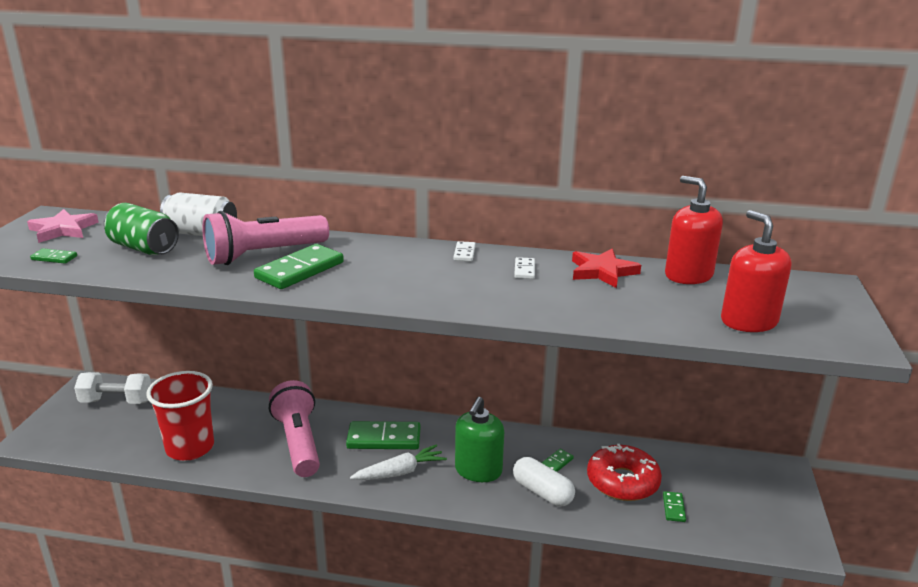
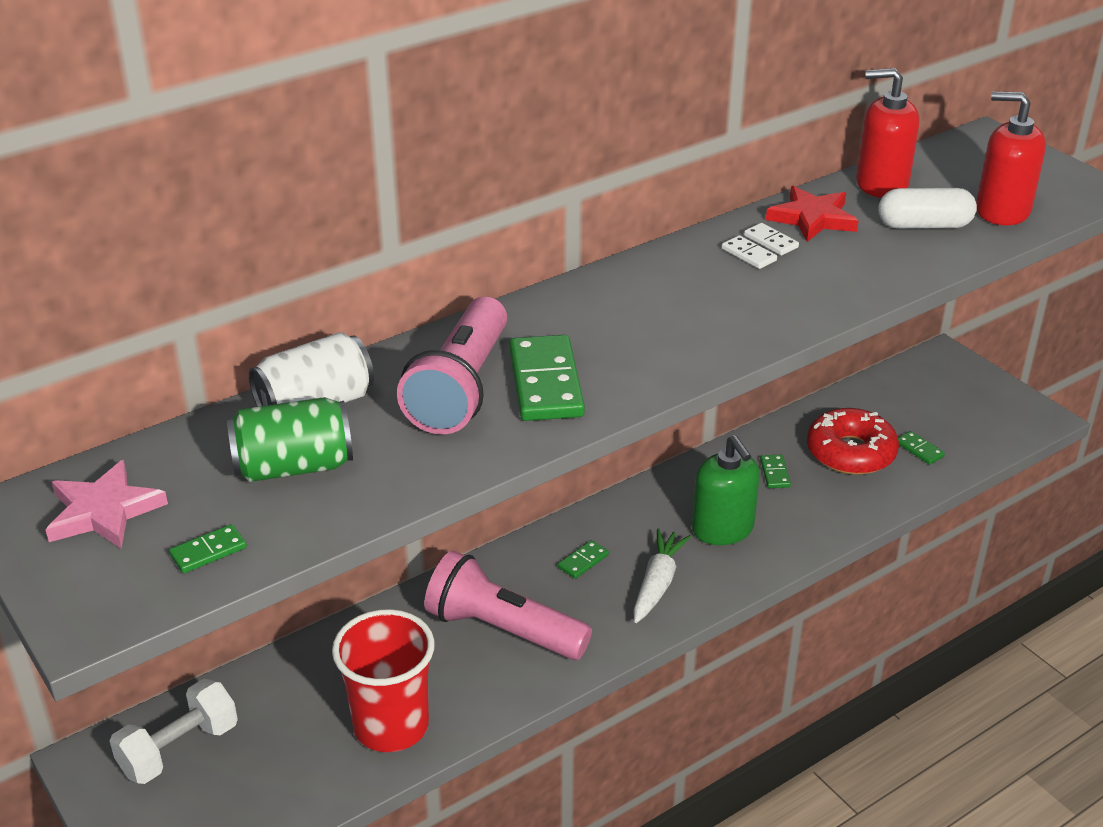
camera: 45 degrees left, 10 degrees up
(384, 438) = (583, 561): green domino -> green domino, size x0.48
(464, 253) = (657, 265): white domino -> white domino (771, 241)
(542, 492) = (806, 510): white capsule -> white capsule (924, 225)

